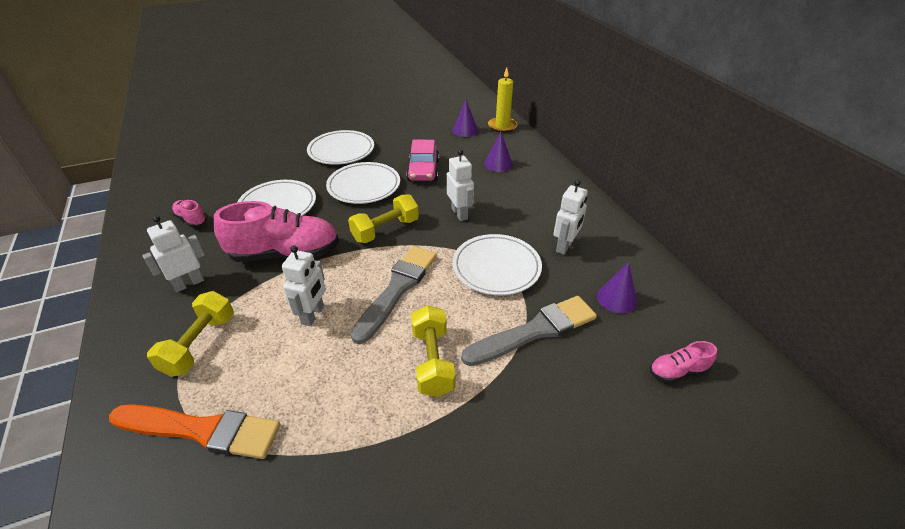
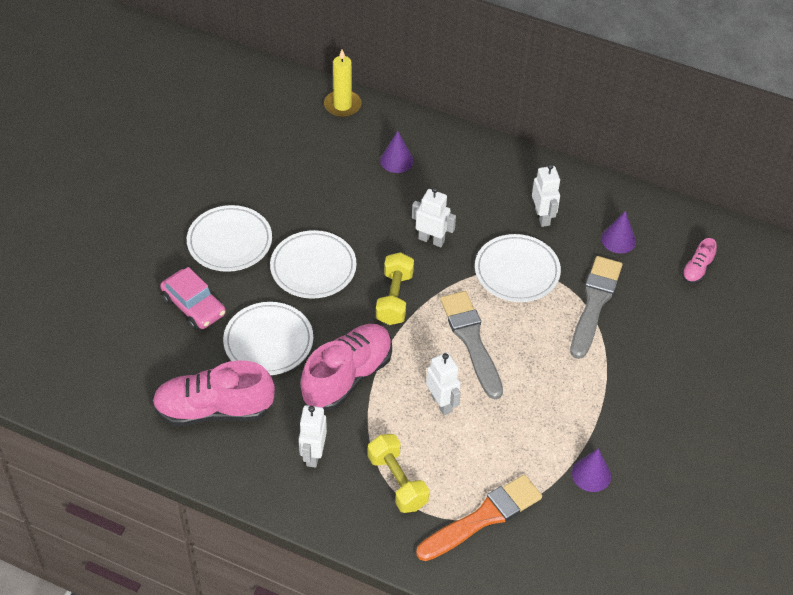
camera: 45 degrees left, 10 degrees up
(191, 219) = (214, 410): pink shoe -> pink shoe, size x2.17
(423, 170) = (341, 213): pink car -> pink car (194, 306)
(432, 361) = (558, 372): yellow dumbbell -> none
(465, 130) = (314, 134): purple cone -> purple cone (591, 474)

